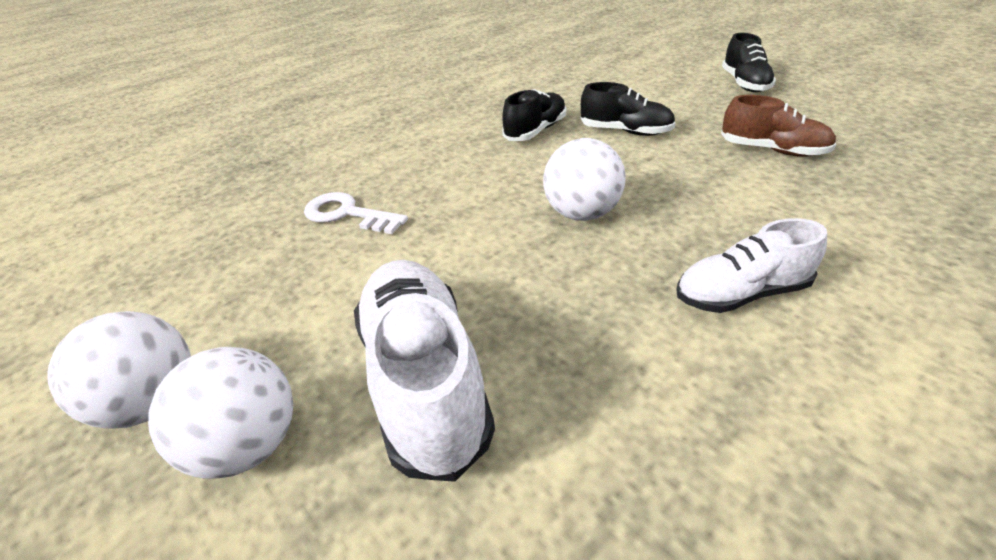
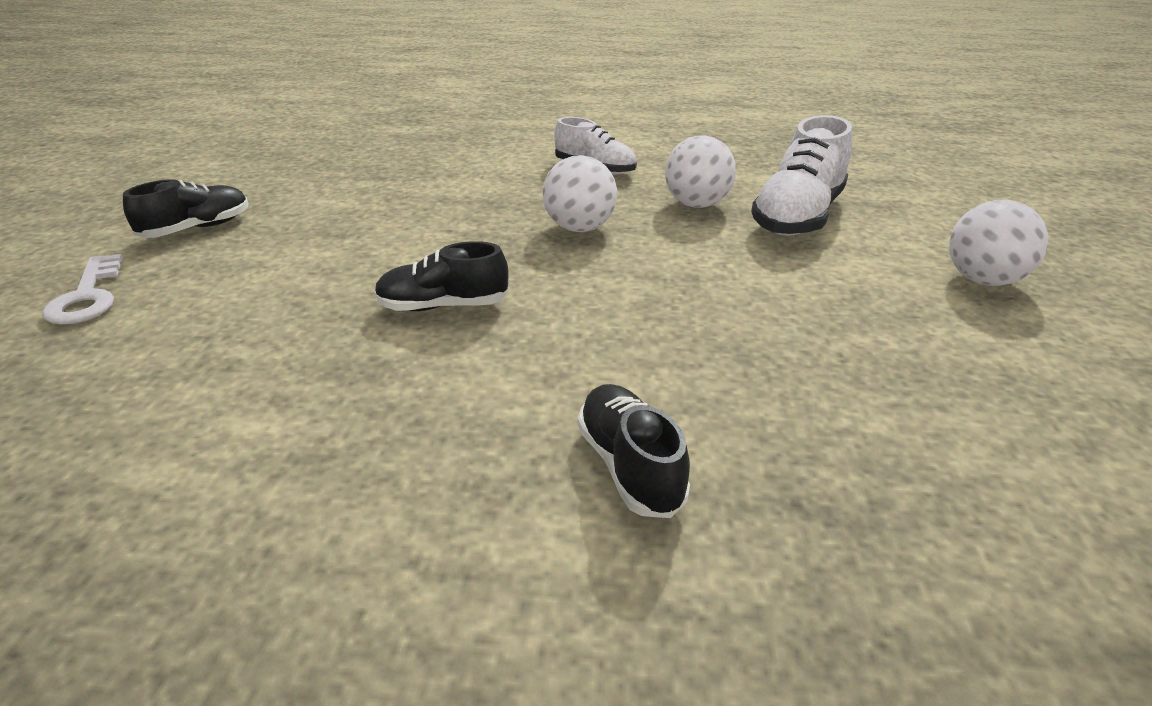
camera: 135 degrees left, 5 degrees down
(249, 445) = (916, 237): white ball -> white ball (696, 204)
(348, 214) = (752, 332): white key -> white key (88, 296)
(625, 131) = (396, 255): black shoe -> black shoe (629, 466)
(772, 150) = (383, 190): brown shoe -> none

